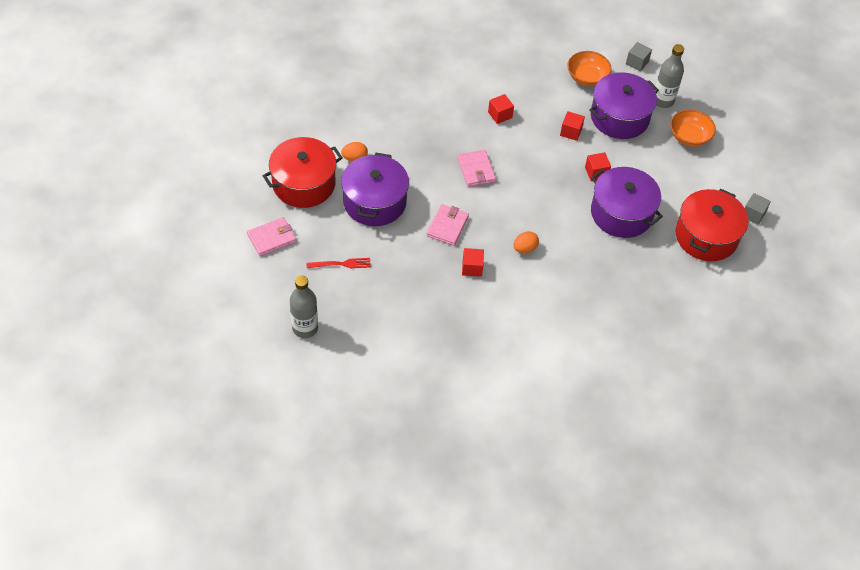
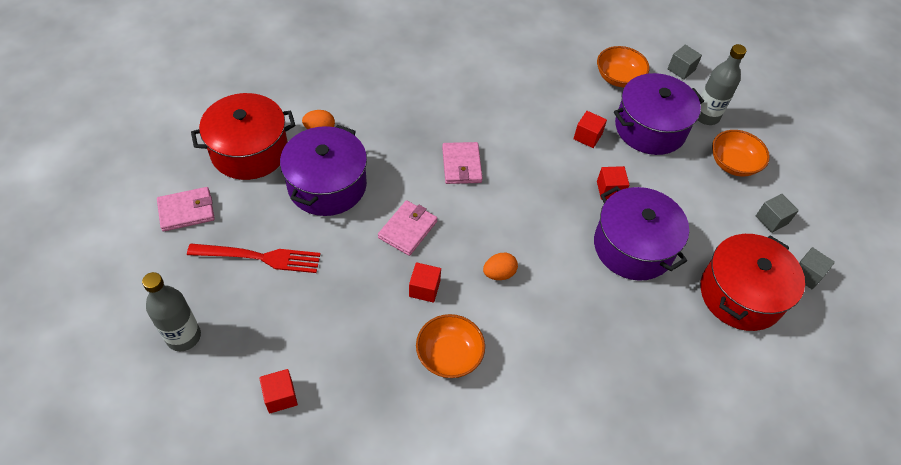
camera: 10 degrees right, 0 degrees up
(342, 264) = (261, 257): red fork -> red fork, size x1.59
(500, 115) = (506, 105): red cube -> red cube (280, 396)
(502, 311) = (449, 355): none -> orange bowl
(723, 177) = (771, 220): none -> grey cube

